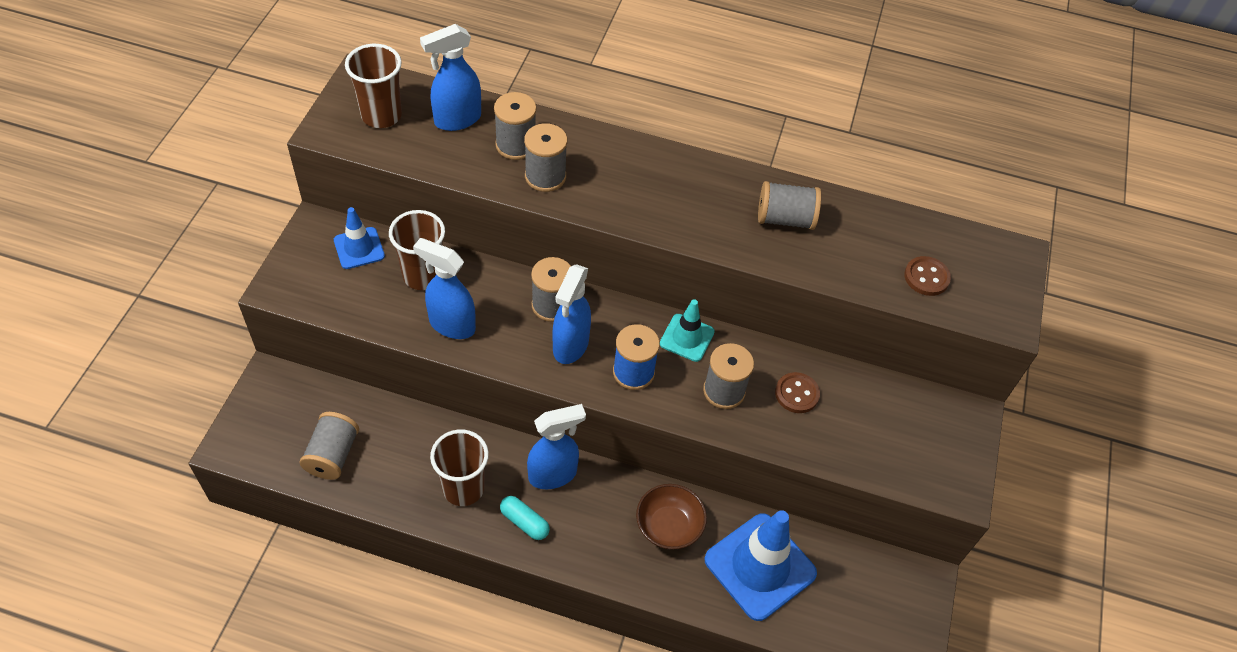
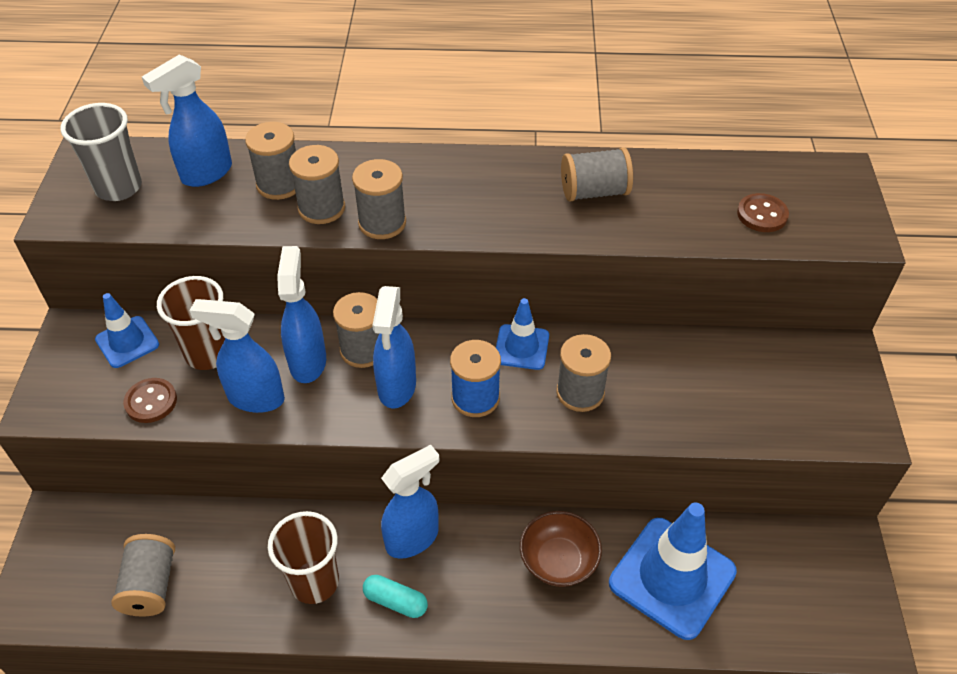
camera: 10 degrees left, 5 degrees down
(381, 115) = (118, 188): brown cup -> grey cup
(503, 304) = (308, 361): none -> blue spray bottle
(592, 203) = (382, 223): none -> grey spool
(687, 338) = (521, 347): turquoise traffic cone -> blue traffic cone
(797, 394) = (658, 375): brown button -> brown button (151, 402)

